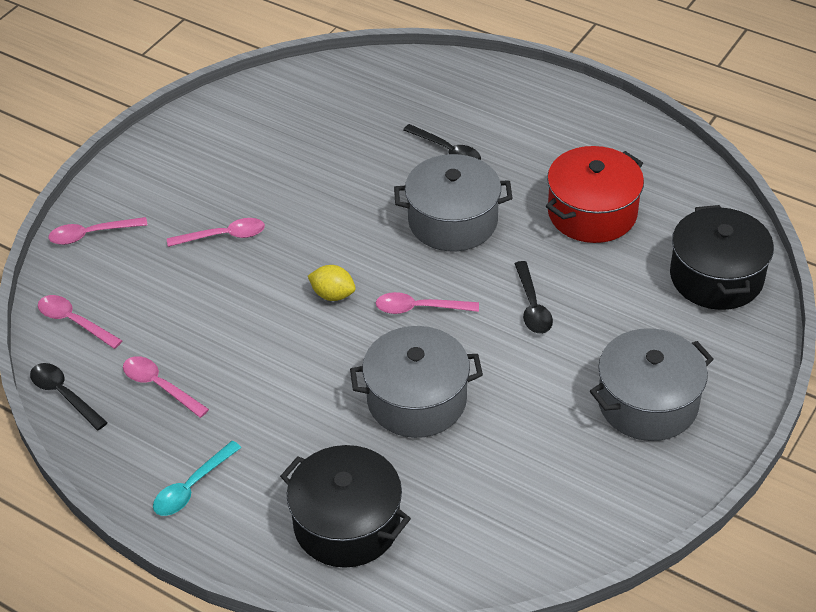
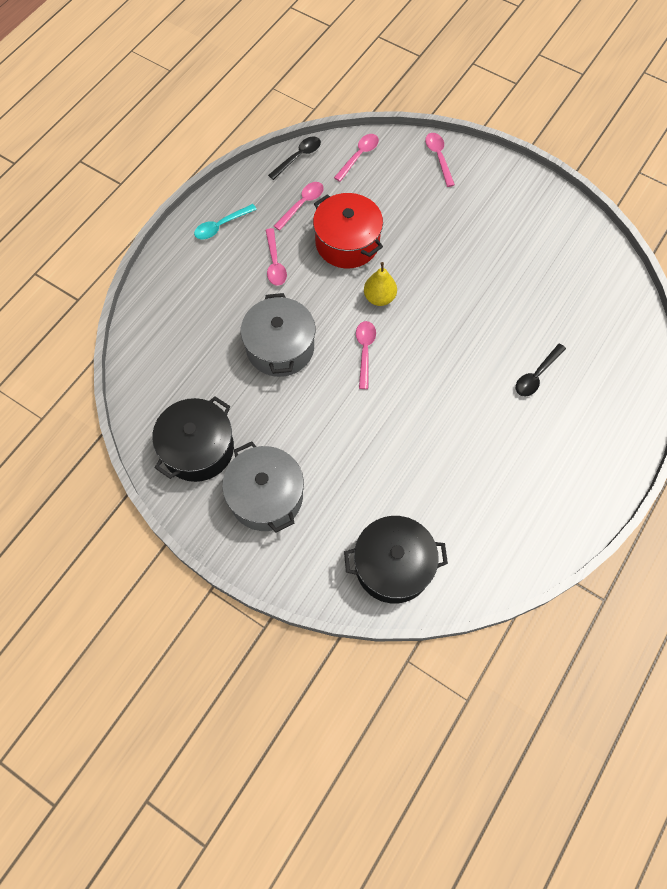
camera: 90 degrees right, 20 degrees up
(192, 487) = (221, 226): turquoise spoon -> turquoise spoon turned 75 degrees counterclockwise
(223, 236) = (438, 231): pink spoon -> pink spoon (275, 263)
(333, 295) = (379, 298): yellow lemon -> yellow pear
(347, 524) = (183, 307): black pot -> black pot (198, 449)
(453, 221) = (455, 376): grey pot -> none
(532, 306) = (365, 426): black spoon -> none
(592, 213) = (467, 478): red pot -> red pot (347, 243)

